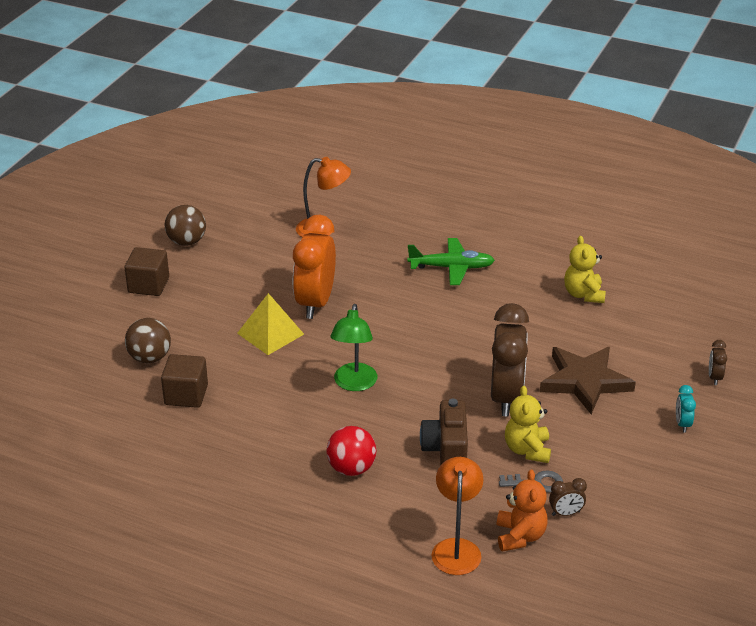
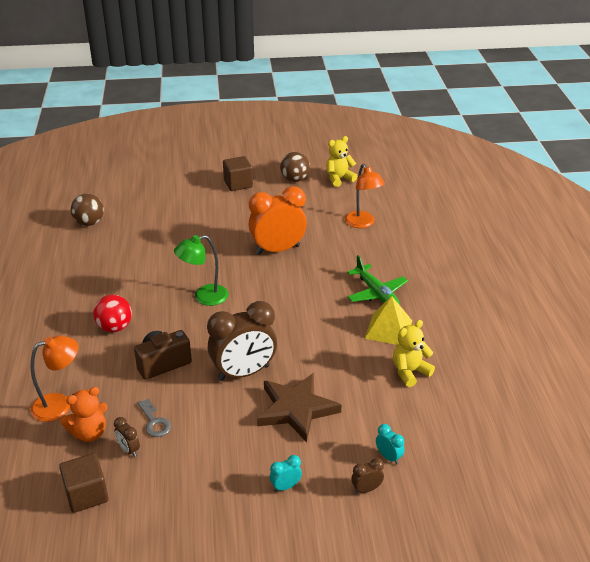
camera: 60 degrees right, 0 degrees up
(150, 358) = (168, 211): brown ball -> brown ball (89, 223)
(186, 395) = (143, 237): brown cube -> brown cube (86, 494)
(270, 333) = (229, 244): yellow pyramid -> yellow pyramid (388, 329)
(527, 450) = (189, 404): yellow teddy bear -> yellow teddy bear (339, 179)
(684, 350) = (388, 457): none -> turquoise clock

